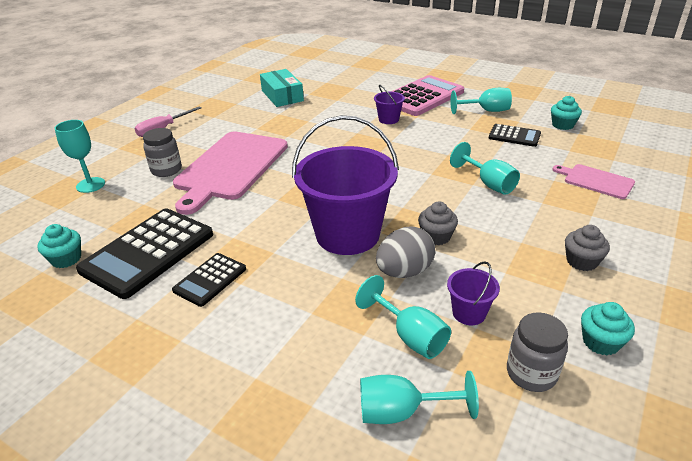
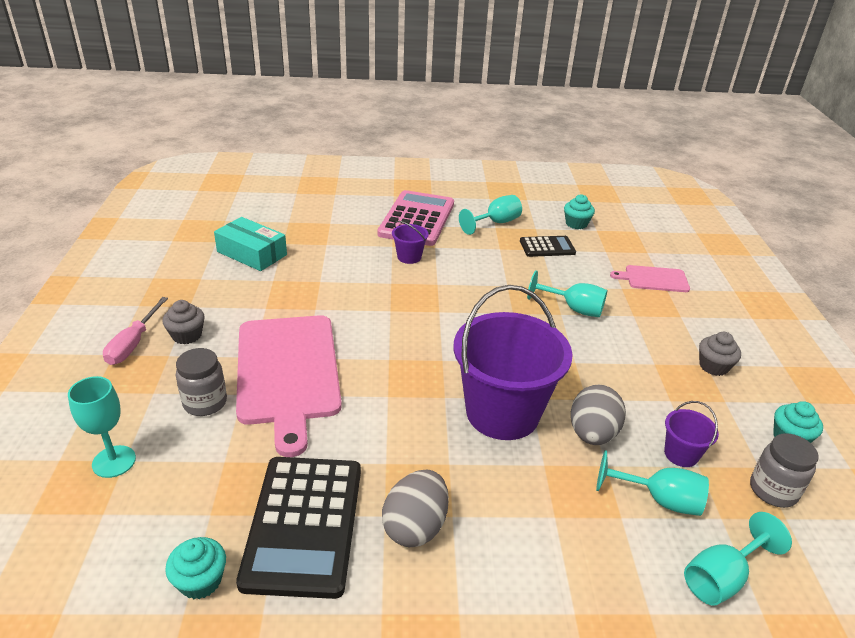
camera: 35 degrees left, 0 degrees up
(210, 280) = (415, 526): black calculator -> grey egg
(436, 236) = (583, 384): grey cupcake -> grey cupcake (187, 335)

